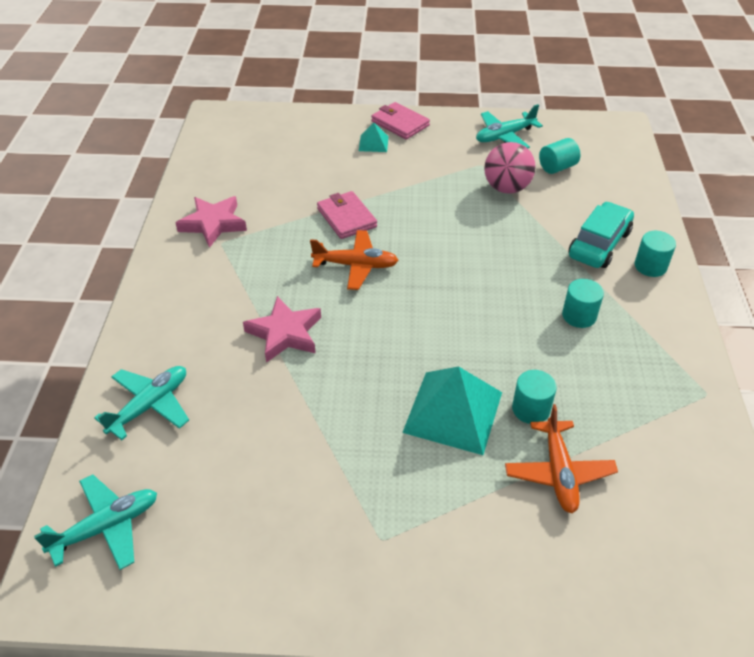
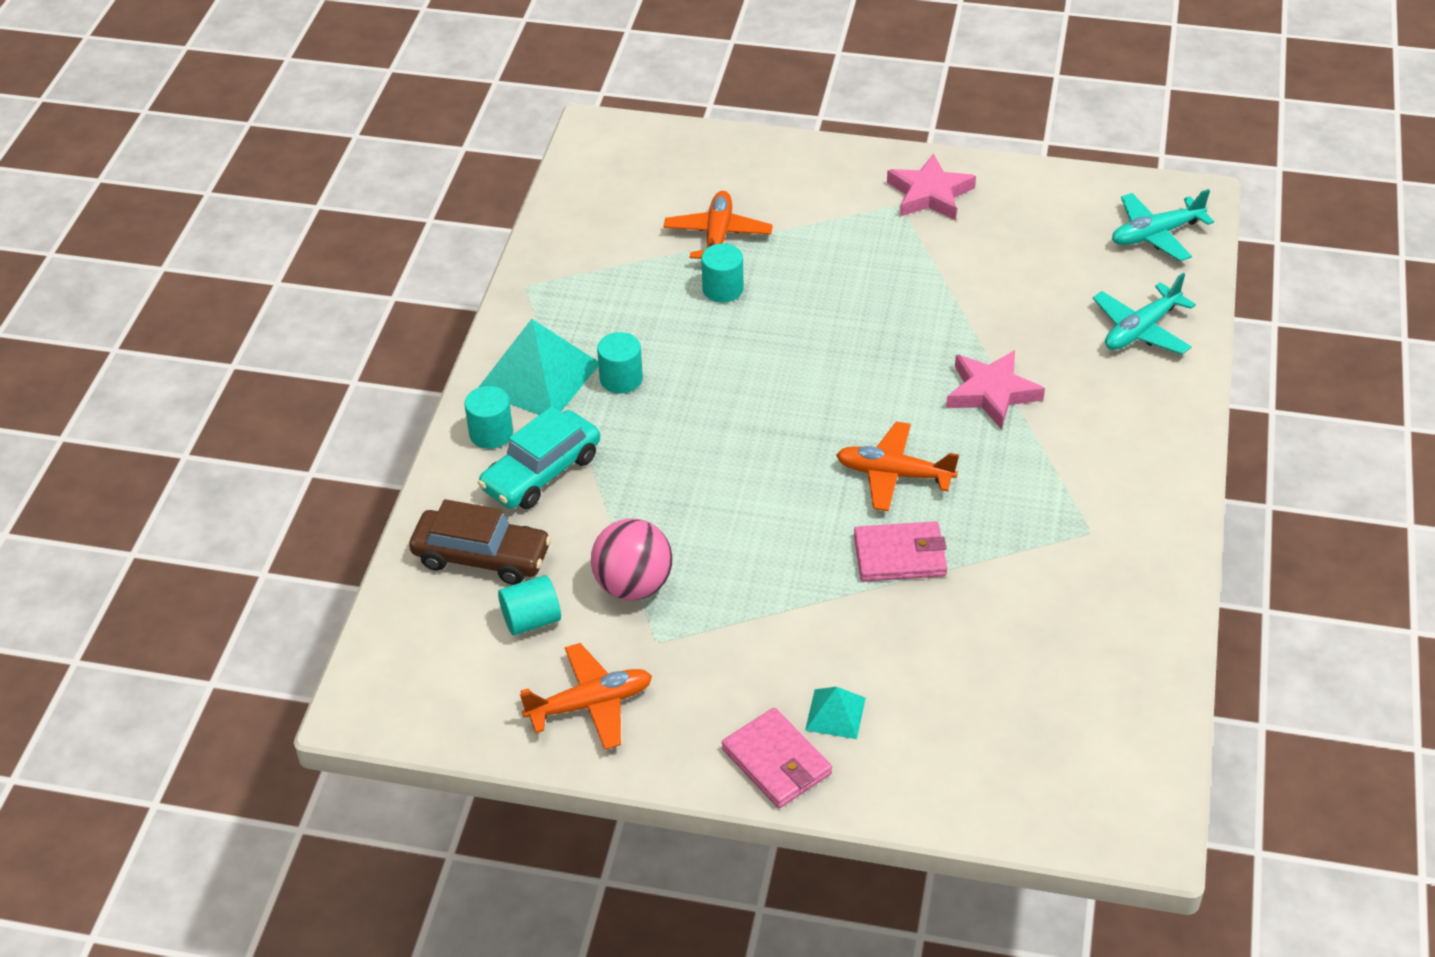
camera: 170 degrees left, 0 degrees up
(213, 224) = (1107, 566): pink star -> pink star (930, 194)
(346, 218) = (900, 555): pink wallet -> pink wallet turned 75 degrees counterclockwise
(453, 411) = (806, 294): turquoise pyramid -> turquoise pyramid (538, 377)
(504, 136) = (590, 704): turquoise plane -> orange plane
(606, 194) = (482, 557): none -> brown car

